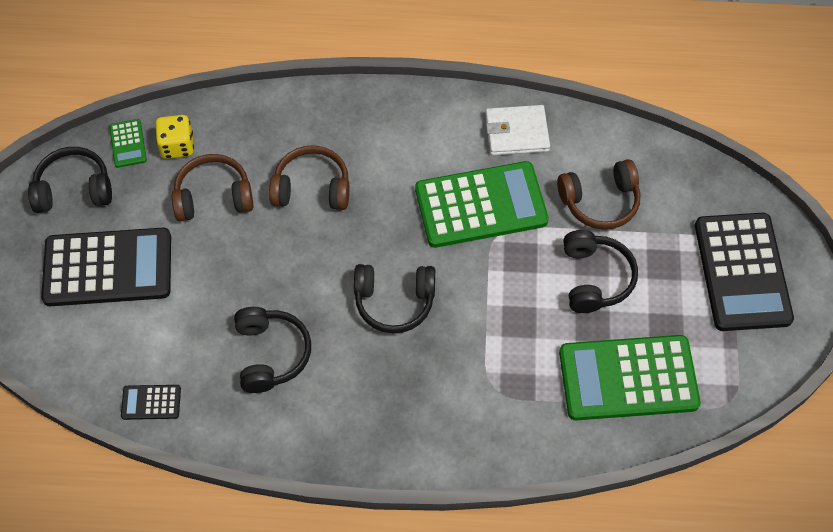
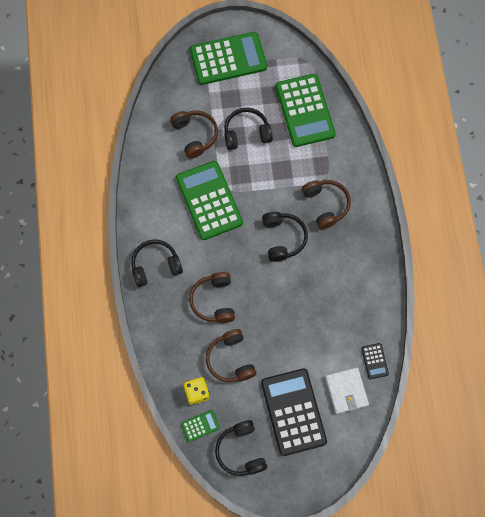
camera: 100 degrees left, 10 degrees up
(271, 354) = (330, 300): black headphones -> black headphones (155, 265)
(441, 379) = (326, 205): none -> brown headphones
(517, 133) = (153, 187): white wallet -> white wallet (346, 391)
(742, 272) = (228, 59): black calculator -> green calculator

